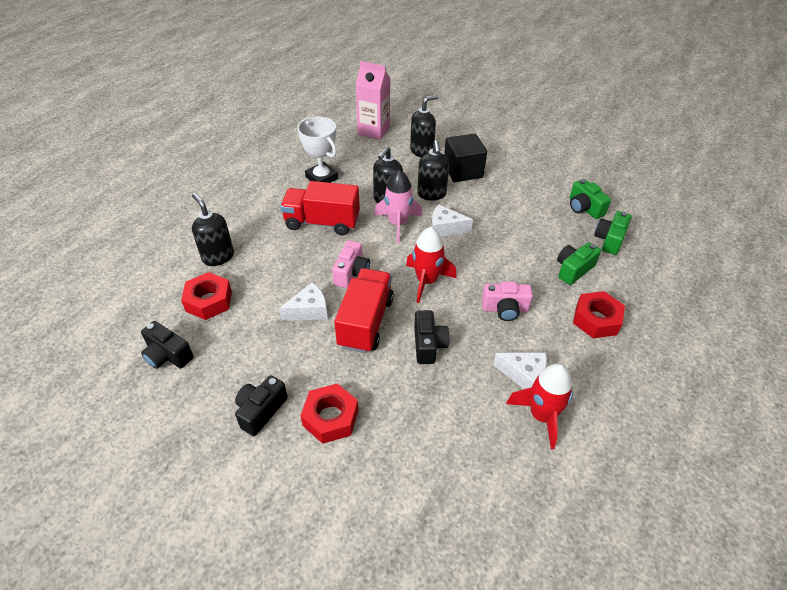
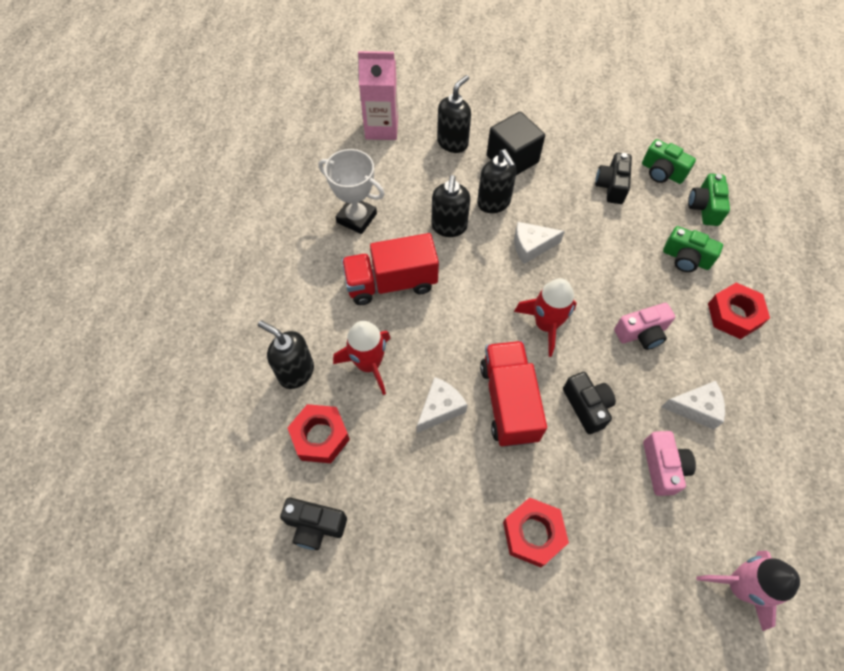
camera: 20 degrees left, 15 degrees up
(261, 411) = (457, 554): black camera -> black camera (611, 186)
(351, 273) = (460, 342): pink camera -> pink camera (662, 467)
(398, 224) = (477, 257): pink rocket -> pink rocket (739, 586)
(541, 415) = (732, 449): red rocket -> red rocket (369, 364)
(573, 269) = (686, 258): green camera -> green camera turned 90 degrees counterclockwise

